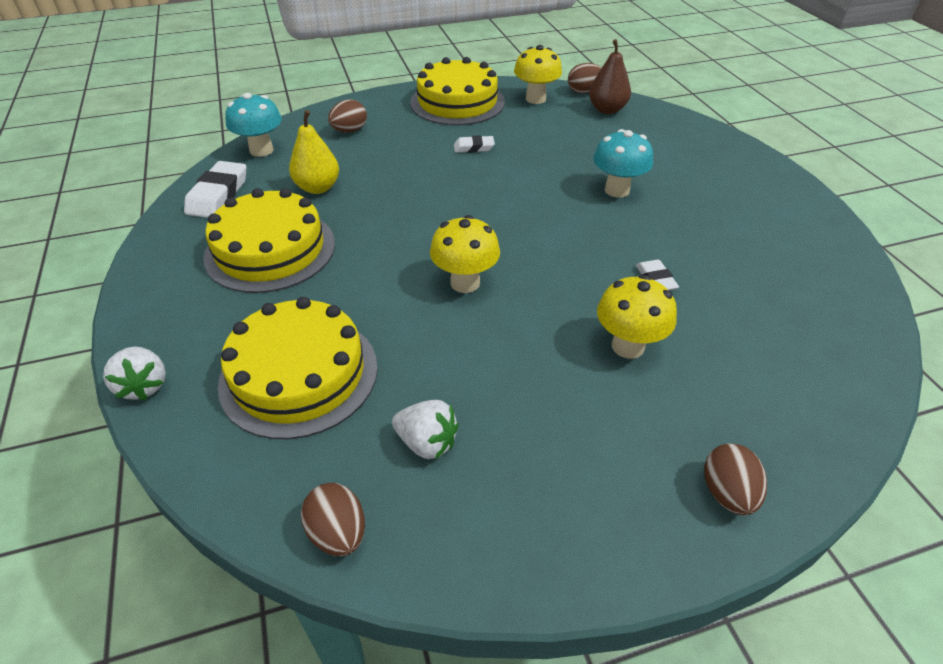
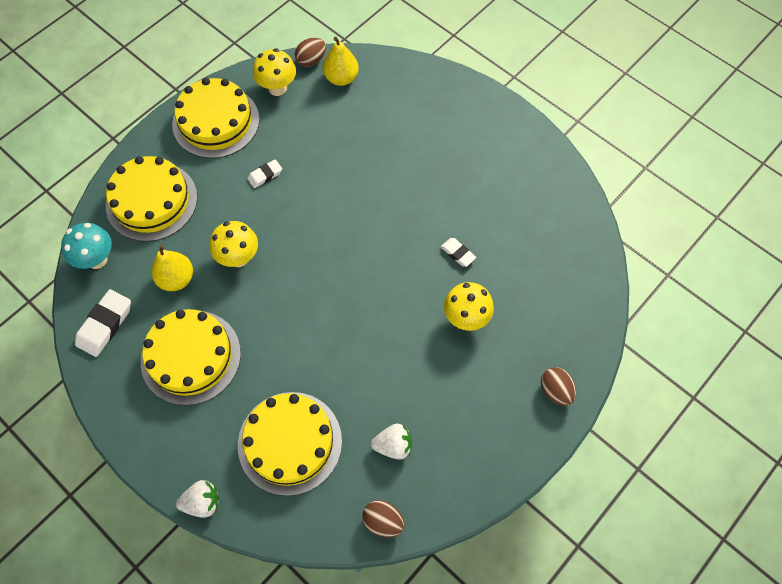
camera: 30 degrees left, 20 degrees up
(144, 386) = (202, 502): white strawberry -> white strawberry turned 45 degrees counterclockwise
(218, 195) = (105, 325): white eraser -> white eraser turned 45 degrees clockwise
(349, 131) = (151, 201): brown egg -> yellow cake
(465, 283) = (343, 317): yellow mushroom -> yellow mushroom (239, 258)
(607, 110) = (341, 78): brown pear -> yellow pear
(617, 190) = (394, 175): turquoise mushroom -> none

